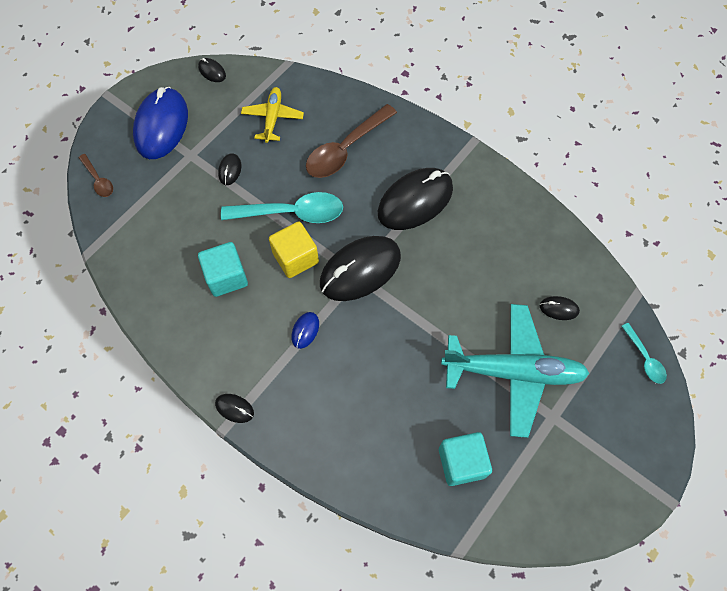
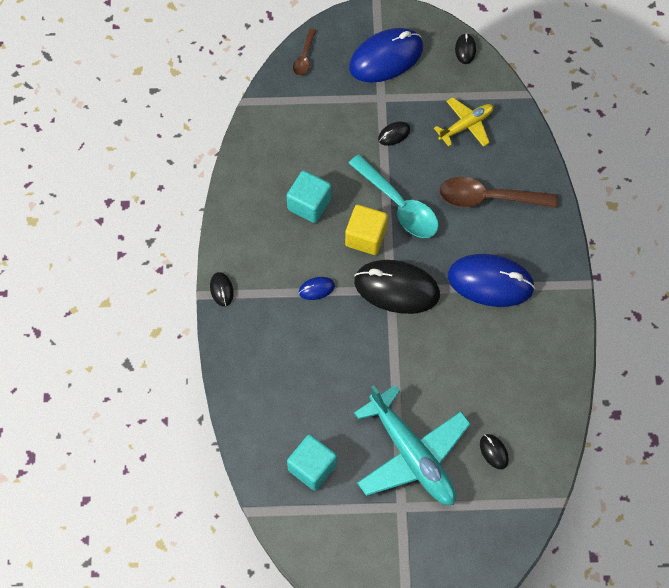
camera: 50 degrees right, 0 degrees up
(415, 201) = (490, 282): black mouse -> blue mouse
(644, 358) = (508, 543): turquoise spoon -> none

